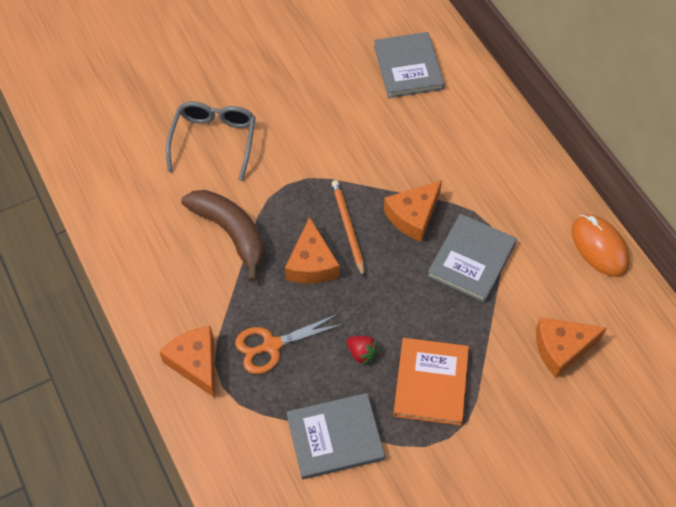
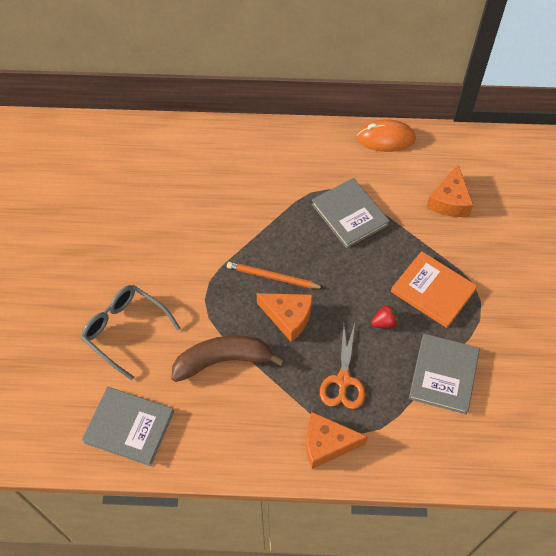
camera: 60 degrees left, 0 degrees up
(408, 67) = (157, 165): grey book -> grey book (129, 427)
(413, 216) = (290, 230): orange cheese -> none

